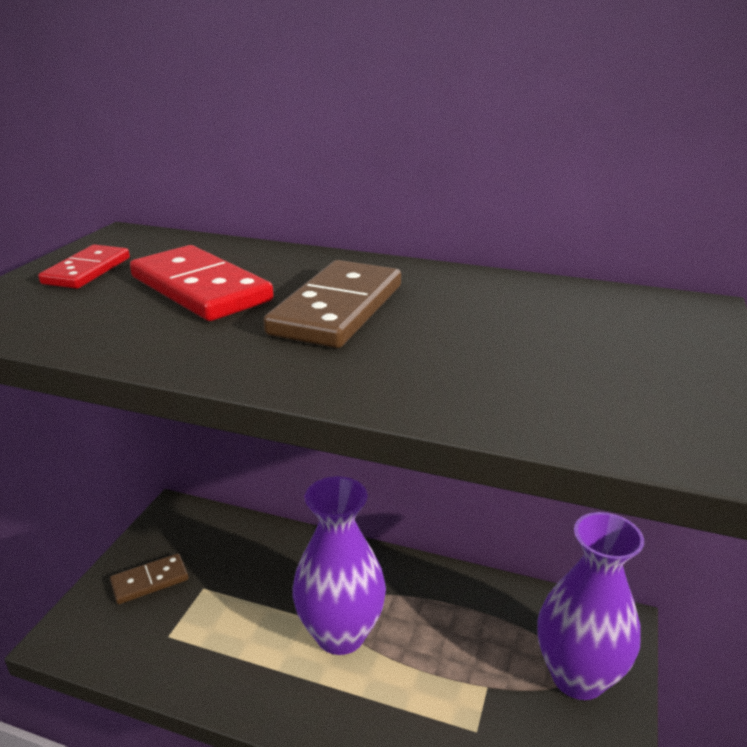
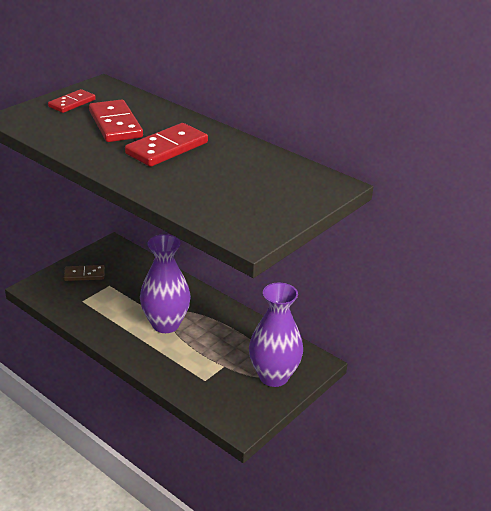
camera: 20 degrees right, 5 degrees up
(337, 309) = (167, 148): brown domino -> red domino

